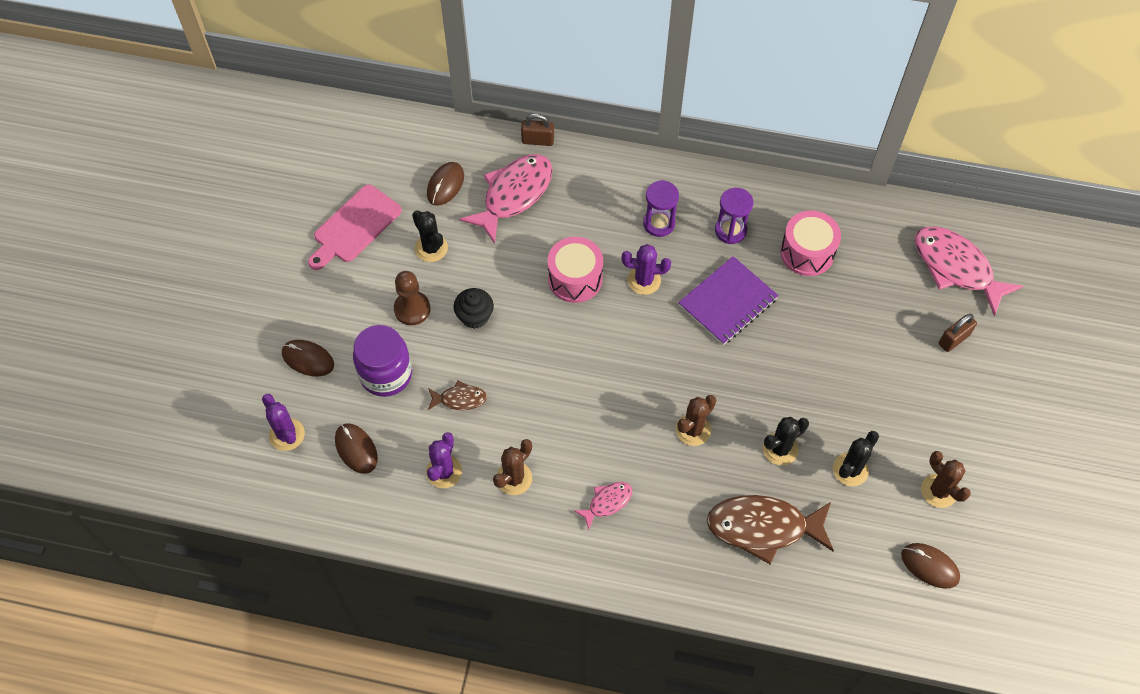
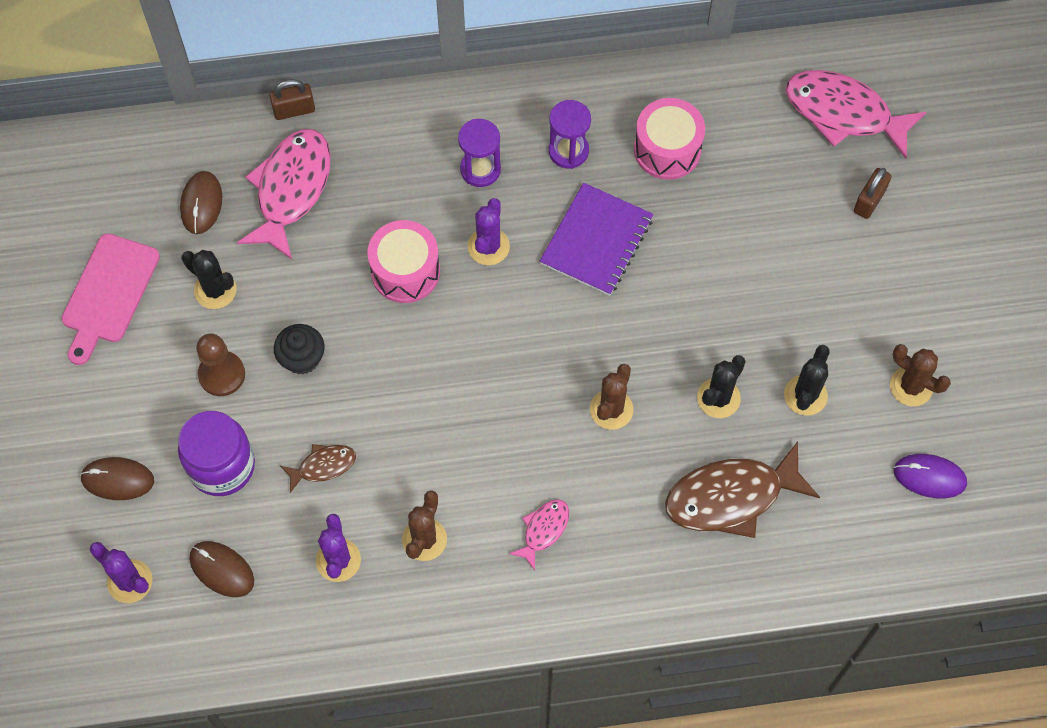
camera: 20 degrees left, 5 degrees up
(644, 280) = (488, 246): purple cactus -> purple cactus turned 60 degrees counterclockwise
(930, 566) = (929, 477): brown mouse -> purple mouse

